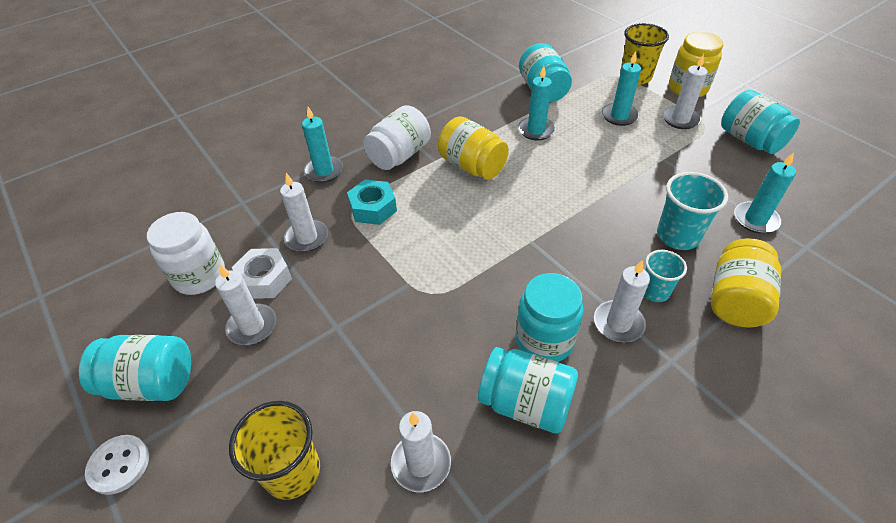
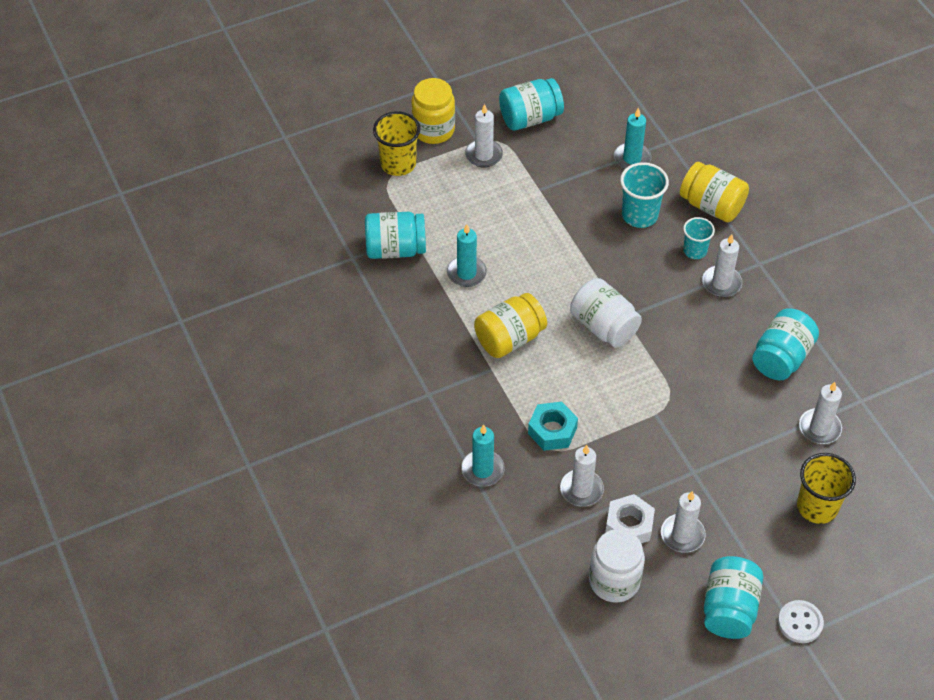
camera: 80 degrees left, 5 degrees up
(399, 155) = (475, 398): white jar -> white jar (604, 326)
(544, 340) = (729, 333): turquoise jar -> none
(619, 116) = (463, 199): turquoise candle -> none

